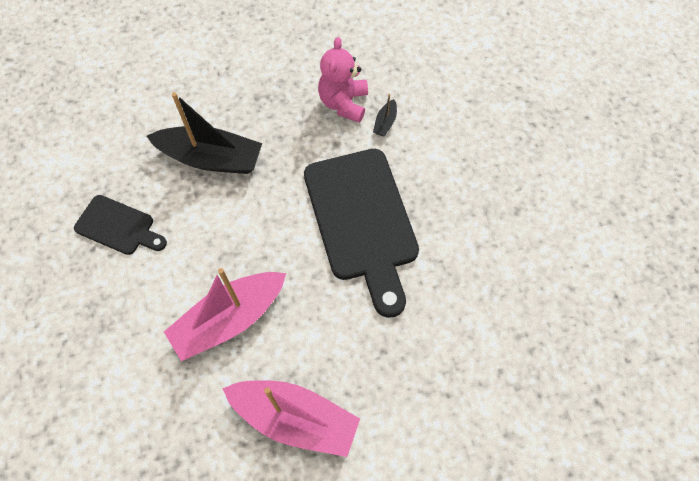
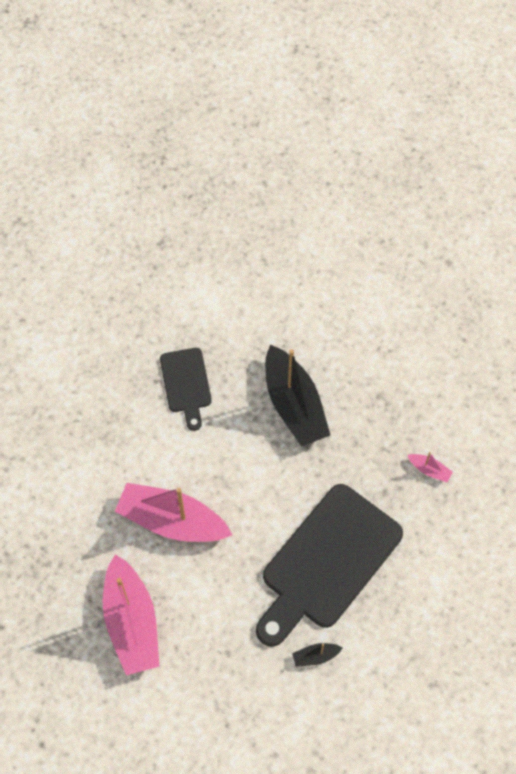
camera: 55 degrees right, 0 degrees up
(343, 103) = (429, 470): pink teddy bear -> pink boat
(385, 122) = (437, 517): black boat -> black boat (315, 656)

